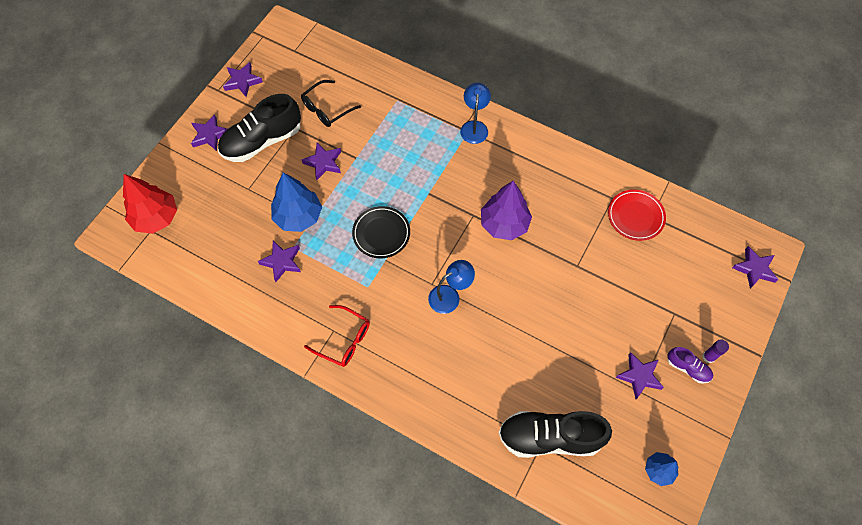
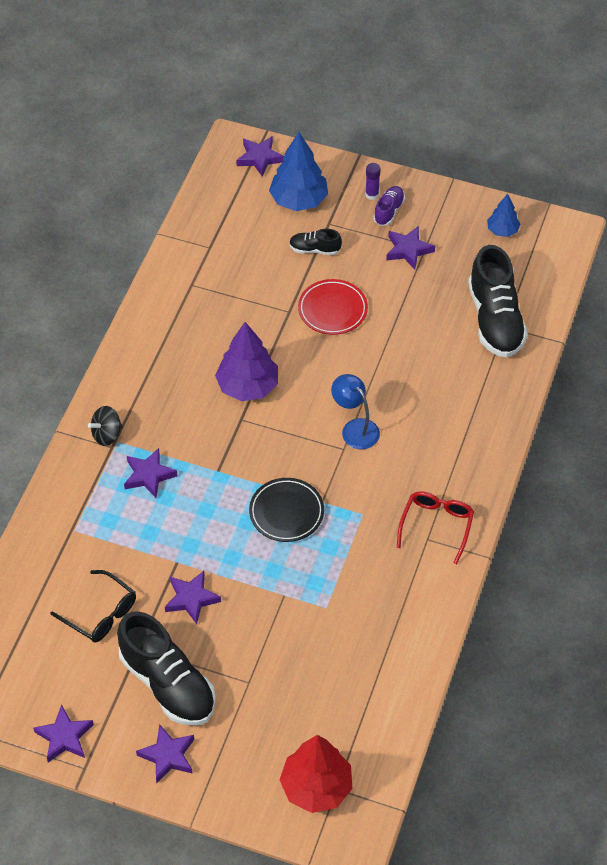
camera: 100 degrees left, 10 degrees down
(282, 262) = (349, 615): purple star -> purple star (149, 475)
(298, 216) = (280, 611): blue tree -> blue tree (298, 200)
(474, 127) = (107, 434): blue lamp -> black spinning top
(635, 216) = (213, 262): red plate -> red plate (332, 310)
(644, 297) = (314, 249): none -> black shoe

